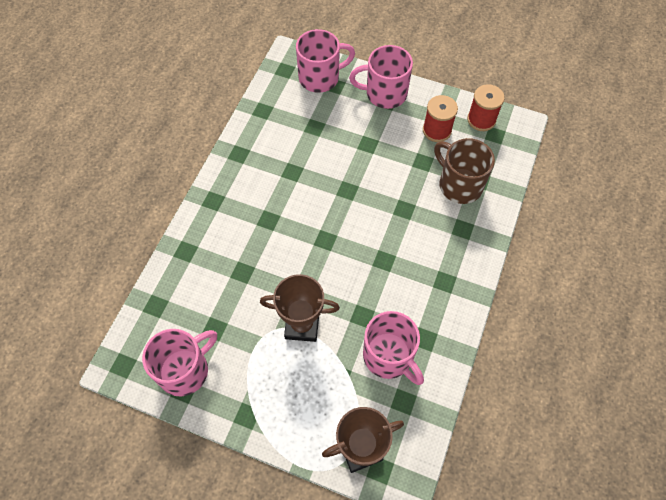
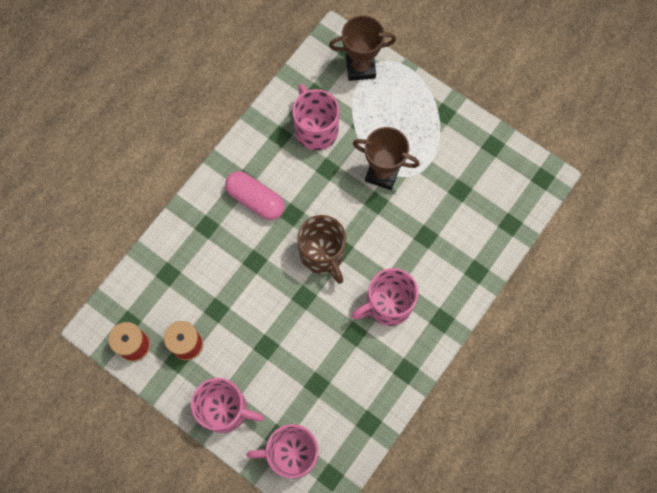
camera: 165 degrees left, 10 degrees up
(185, 370) = (490, 161): pink mug -> pink mug (387, 304)
(425, 265) = (255, 200): none -> pink capsule
(459, 184) = (190, 274): brown mug -> brown mug (323, 254)

